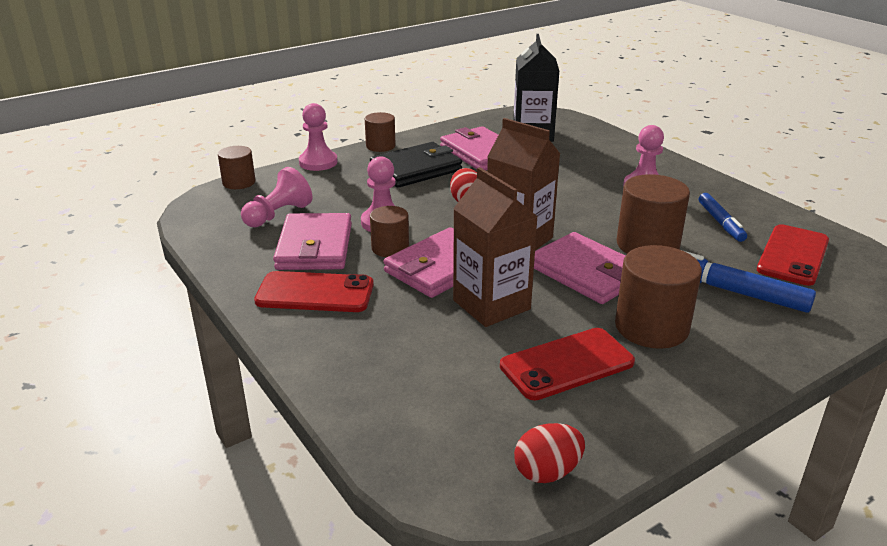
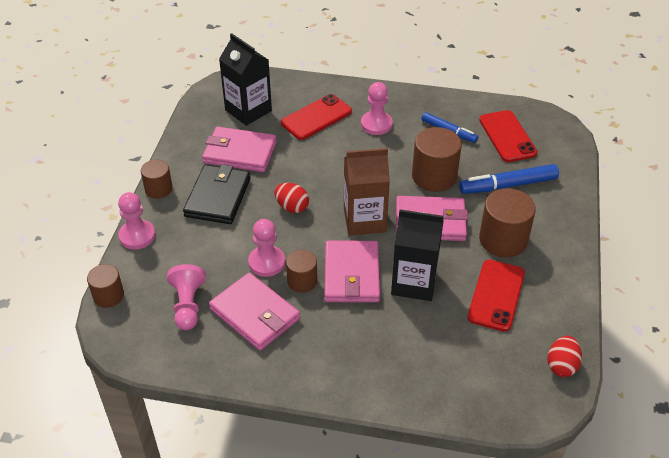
camera: 45 degrees left, 15 degrees up
(315, 293) = (310, 349): red phone -> red phone (316, 117)
(491, 305) = (414, 283): brown carton -> black carton

